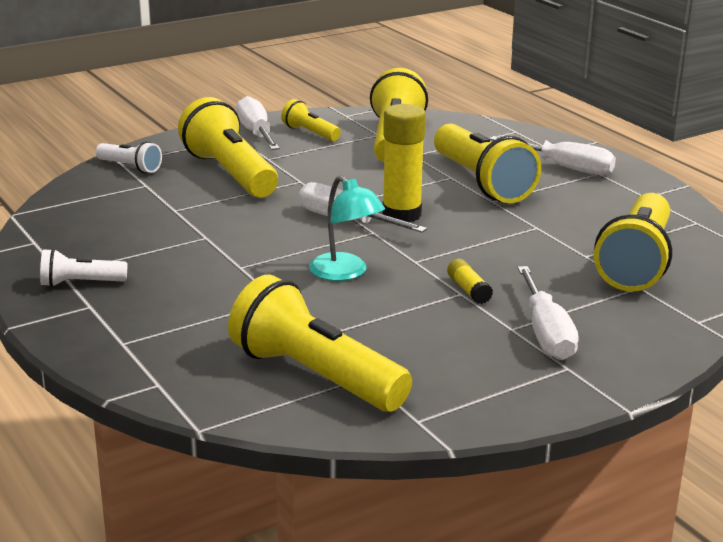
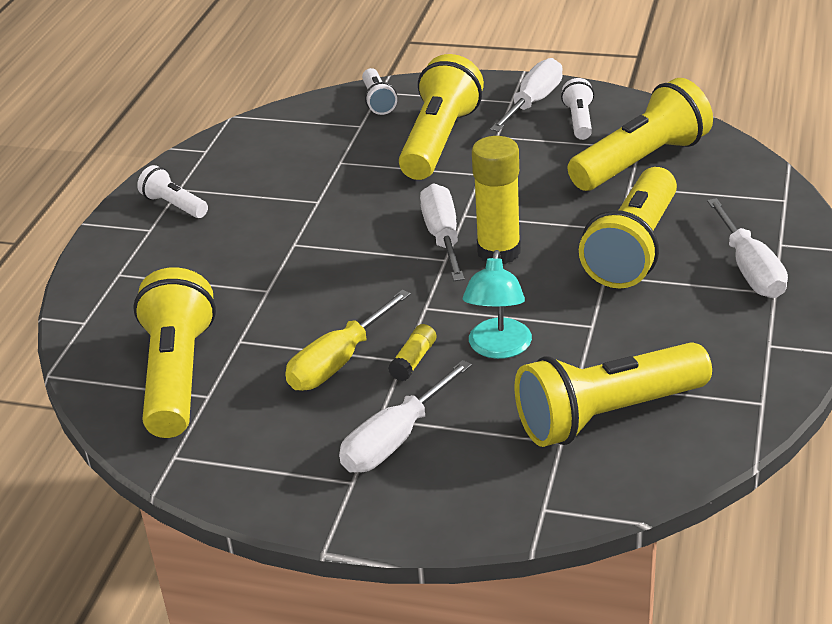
camera: 50 degrees right, 10 degrees up
(310, 133) = (579, 121): yellow flashlight -> white flashlight
(345, 273) = (353, 291): turquoise lamp -> turquoise lamp (498, 348)
(420, 313) = (338, 362): none -> yellow screwdriver

